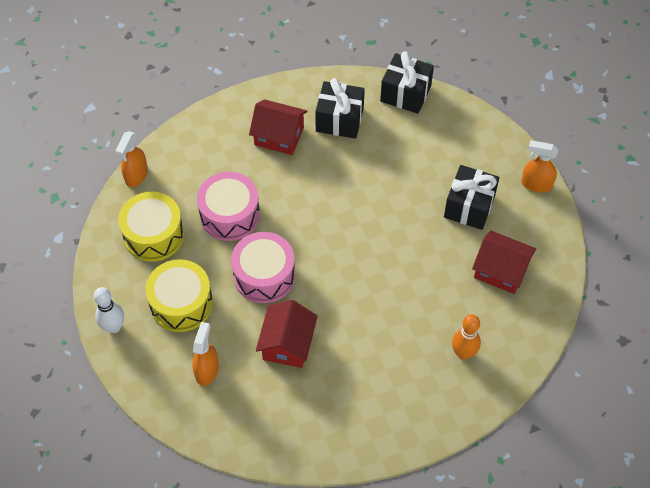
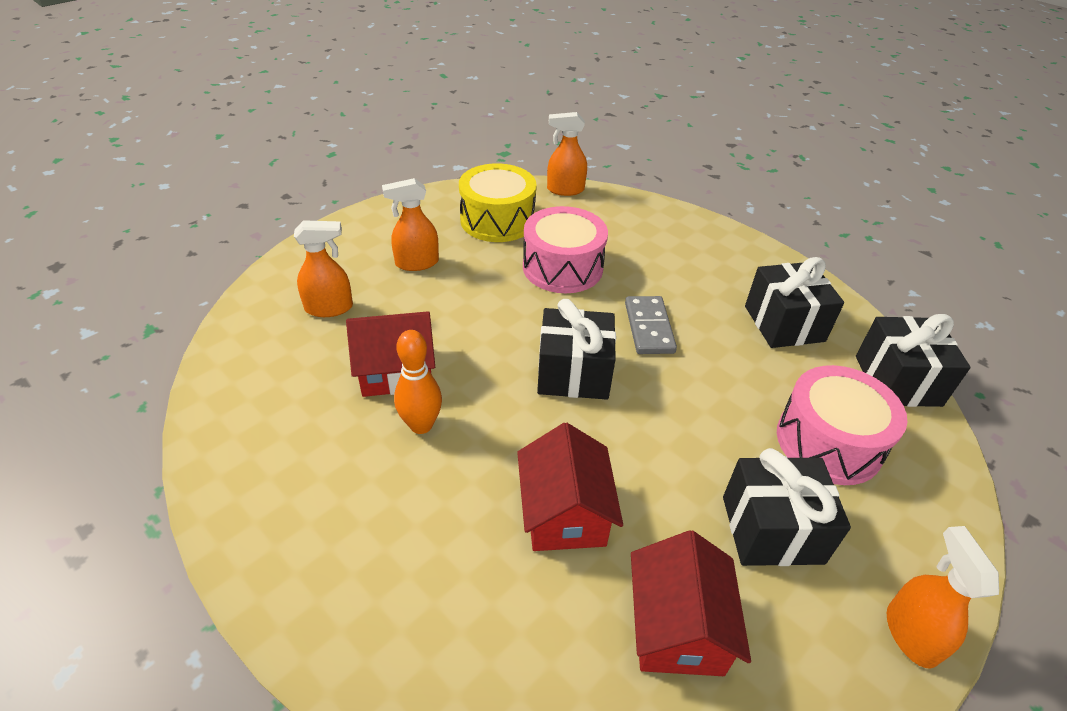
camera: 65 degrees right, 15 degrees down
(113, 327) = (364, 224): white bowling pin -> none
(181, 303) = (416, 263): yellow drum -> orange spray bottle
(264, 275) = (492, 320): pink drum -> pink drum (828, 442)
(279, 136) = (707, 276): red house -> red house (565, 513)
(311, 192) = (649, 327): none -> grey domino
(331, 248) = (573, 373): none -> black gift
(463, 353) = (468, 615): orange bowling pin -> orange bowling pin (421, 425)

